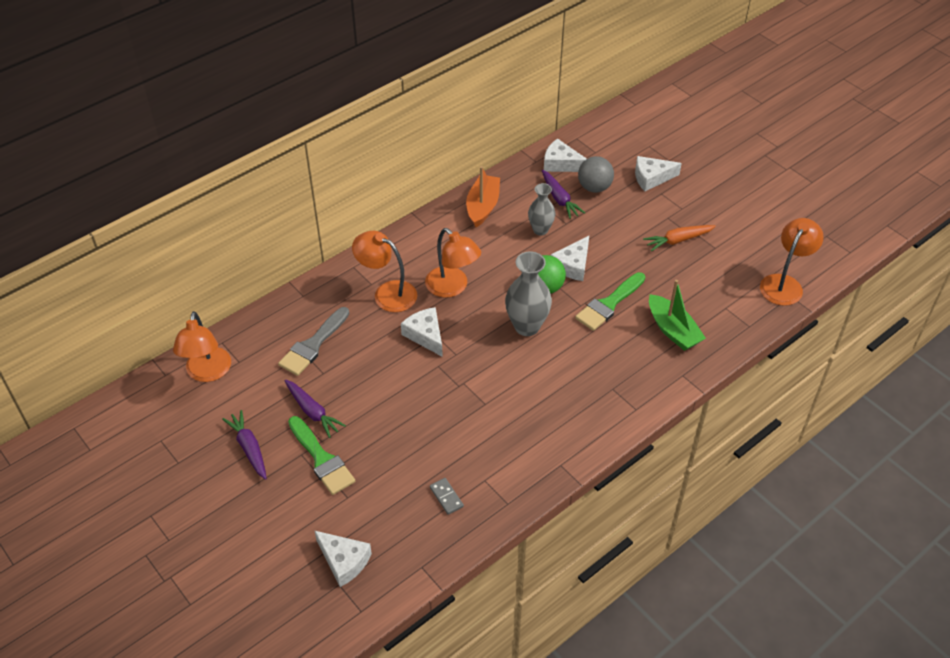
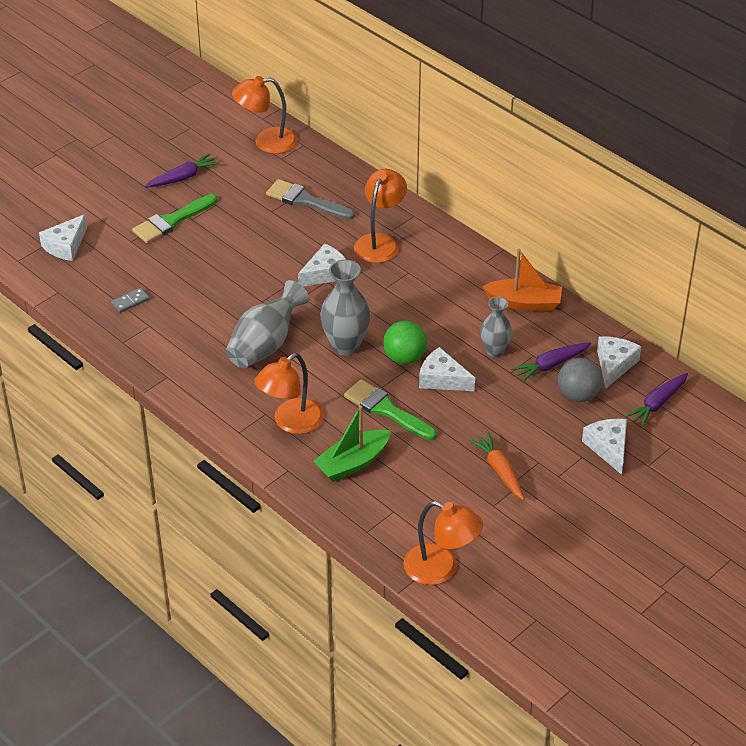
camera: 85 degrees right, 5 degrees down
(312, 412) = (224, 210): purple carrot -> purple carrot (657, 404)
(452, 287) = (394, 288): orange lamp -> orange lamp (291, 422)
(521, 385) = (265, 345): none -> grey vase

